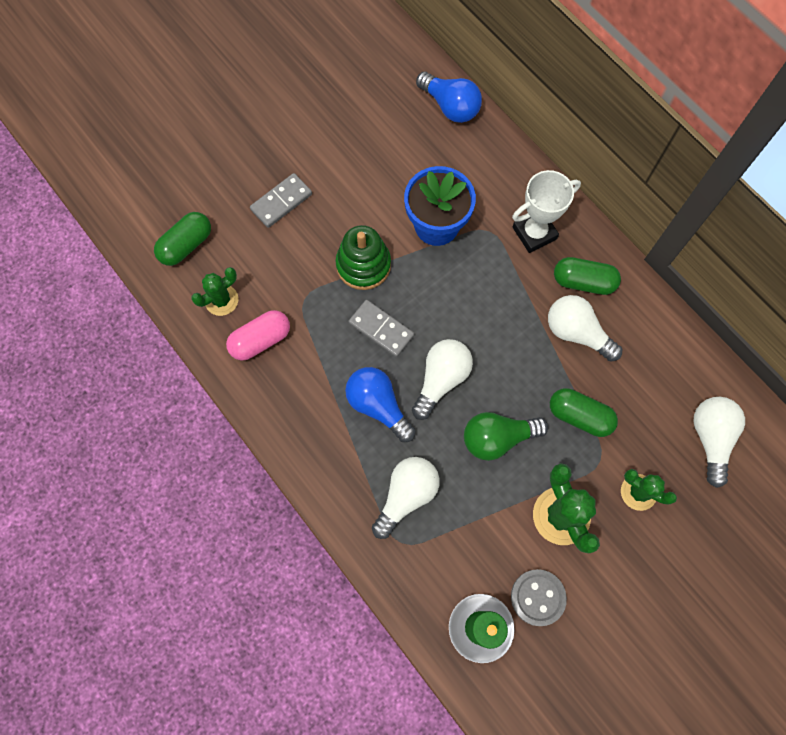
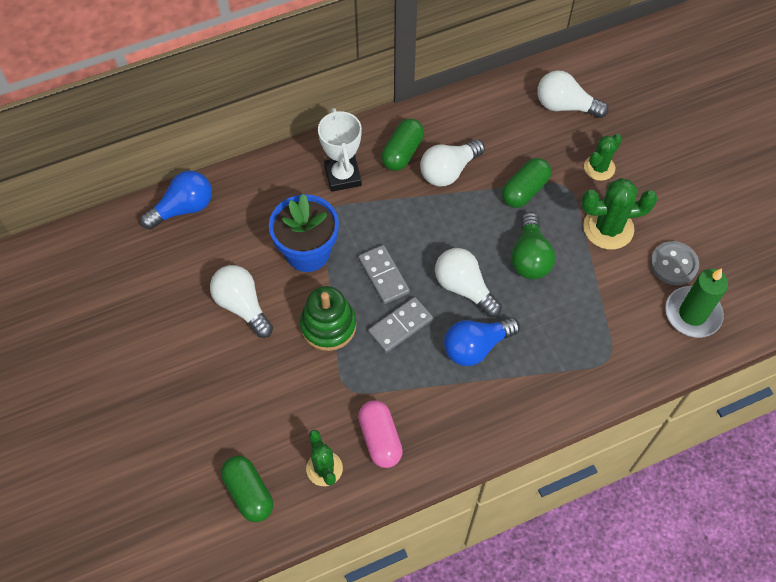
camera: 75 degrees left, 10 degrees down
(281, 202) = (231, 386): grey domino -> grey domino (383, 276)
(406, 495) = (567, 343): white light bulb -> white light bulb (242, 306)

